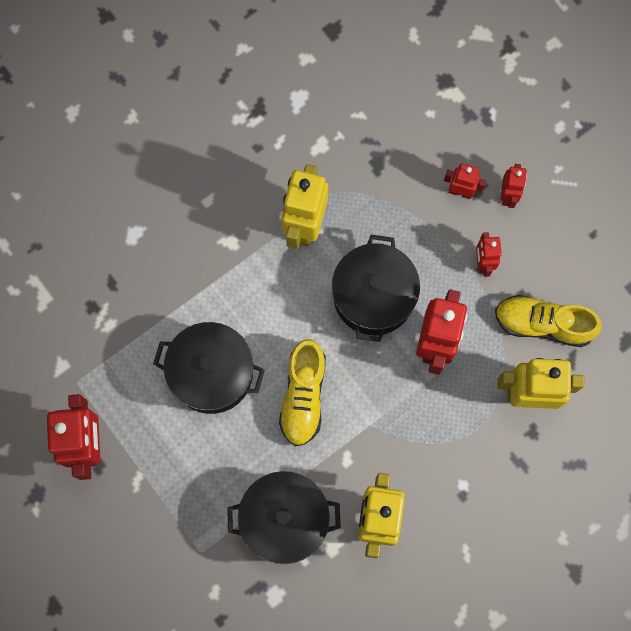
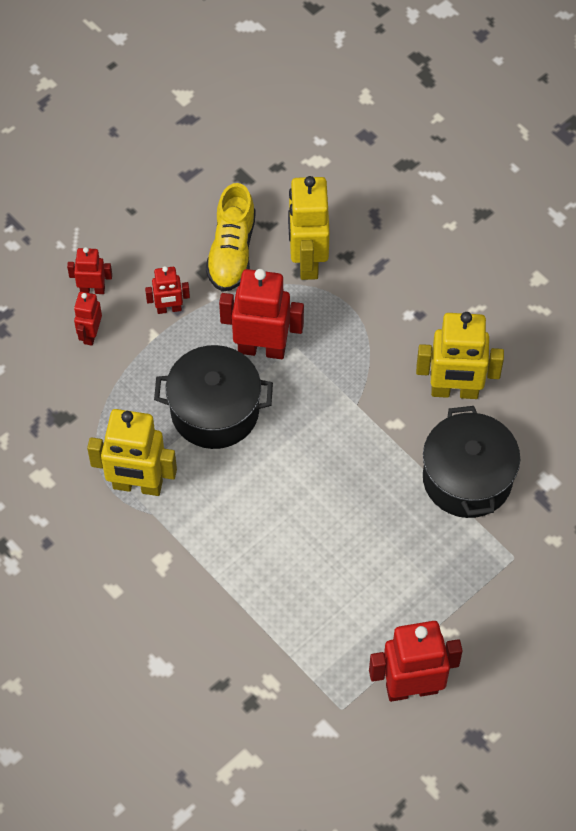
camera: 95 degrees left, 15 degrees down
(212, 373) = (316, 565): black pot -> none
(303, 396) = (332, 471): yellow shoe -> none

